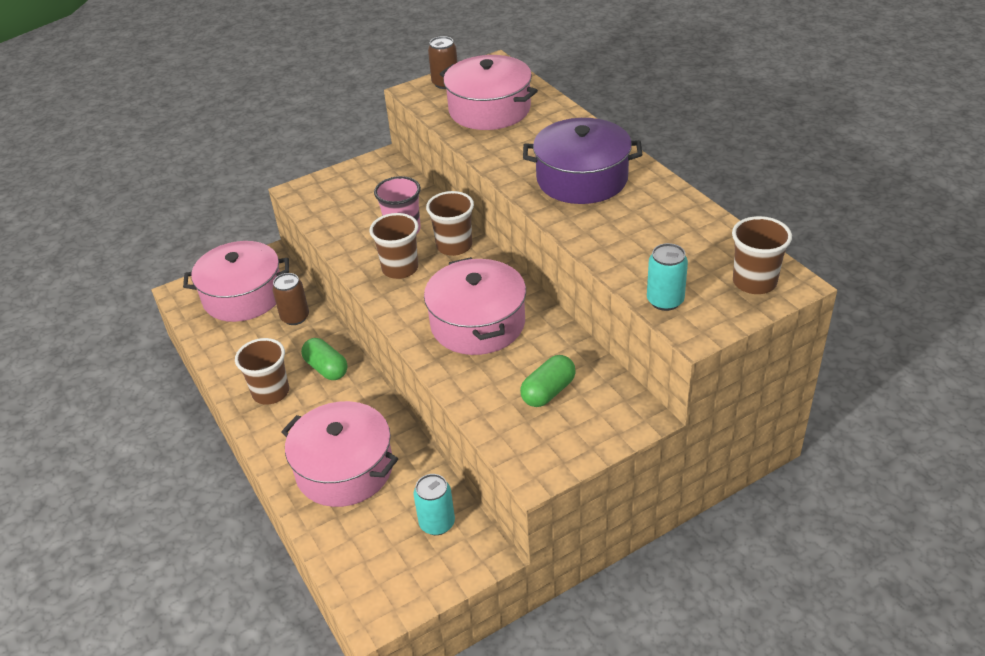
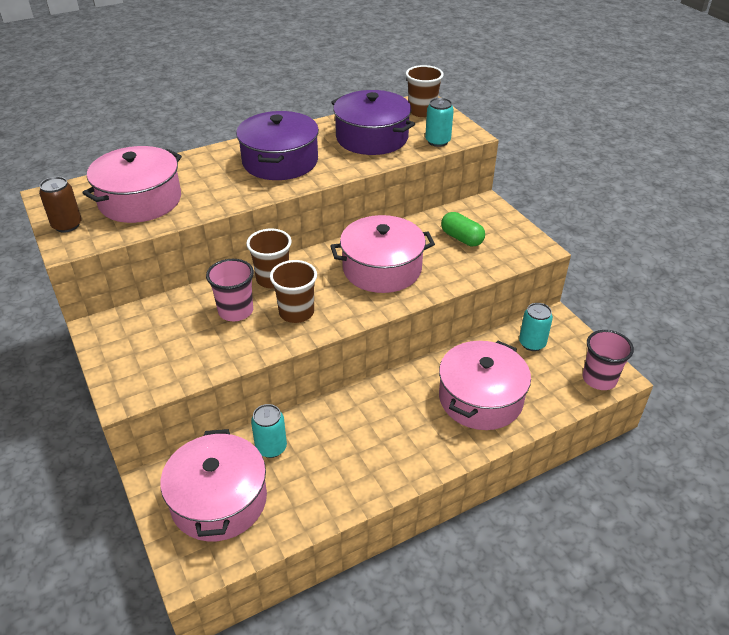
camera: 90 degrees left, 0 degrees up
(271, 392) = (382, 459): brown cup -> none
(295, 317) = (271, 447): brown can -> turquoise can
(326, 368) = (354, 417): green capsule -> none
(370, 593) = (599, 379): none -> pink cup
(659, 241) = (372, 138): none -> purple pot

